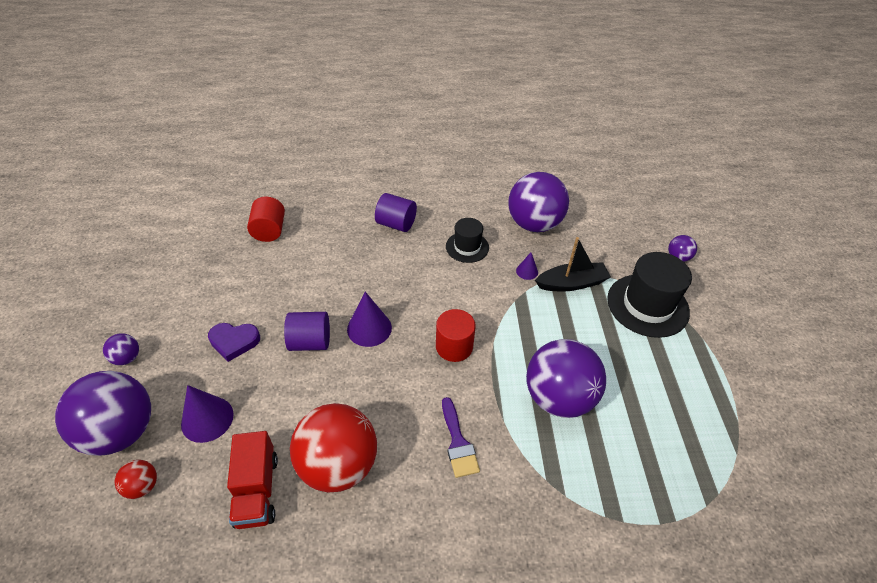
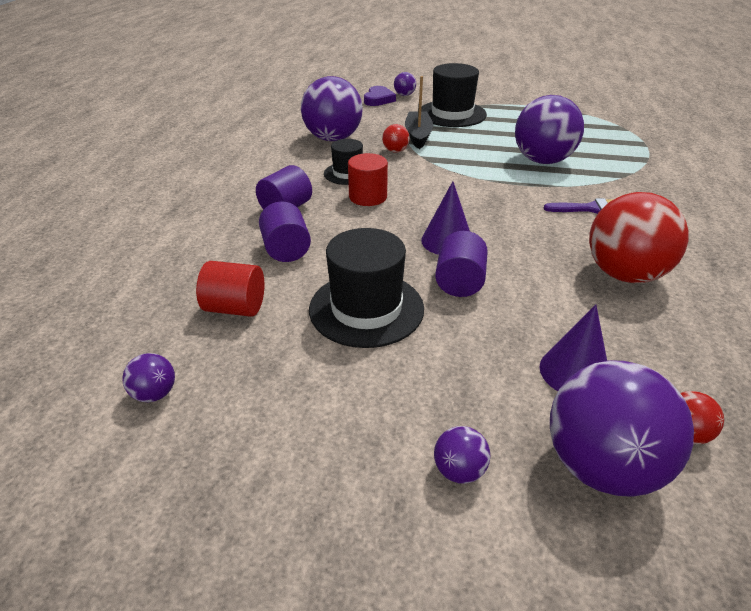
camera: 75 degrees left, 10 degrees down
(194, 221) = (154, 394): none -> purple ball
(234, 342) = (447, 346): purple heart -> purple heart (378, 99)
(257, 490) = (666, 331): red truck -> none
(273, 293) = (366, 309): none -> black hat
(338, 238) = (286, 250): none -> purple cylinder
(454, 346) = (481, 197): red cylinder -> red cylinder (368, 197)
(527, 271) = (395, 151): purple cone -> red ball

